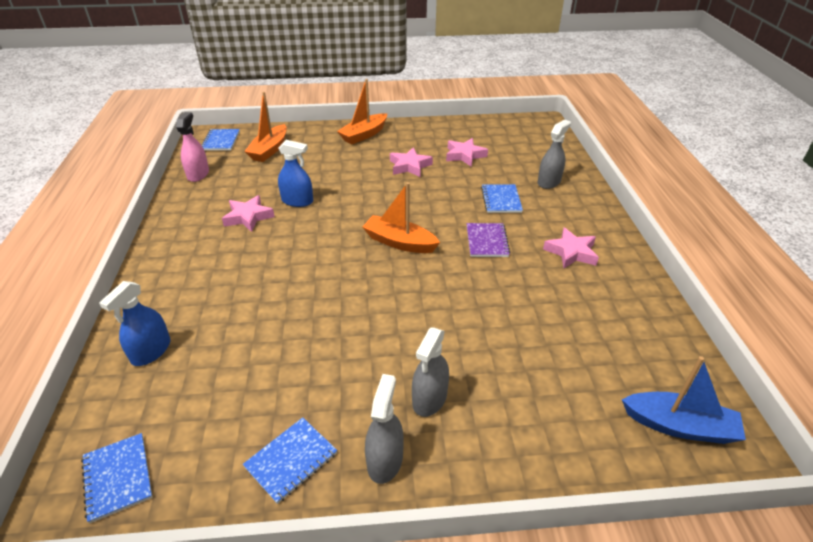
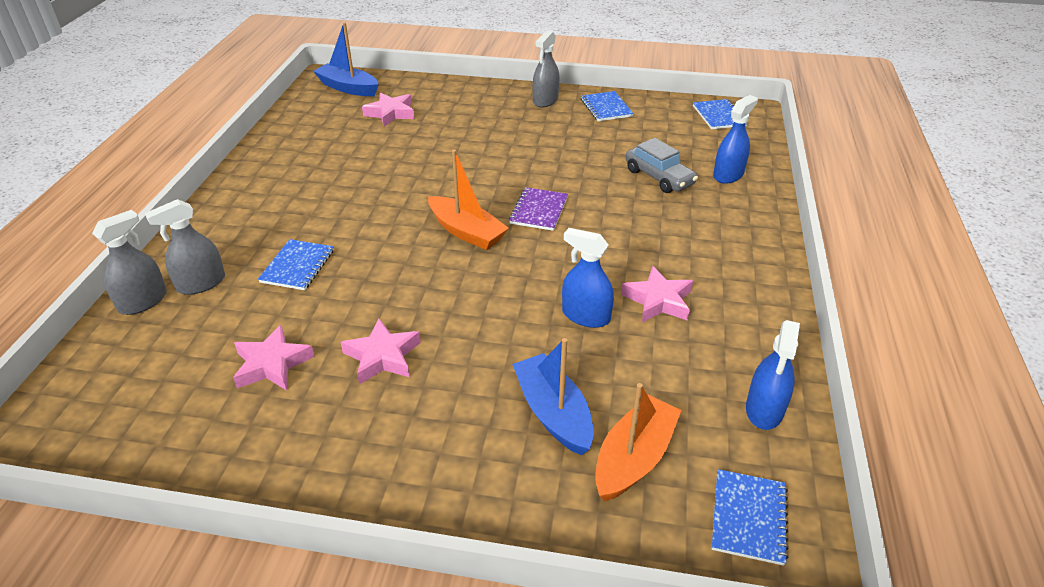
camera: 165 degrees left, 0 degrees up
(198, 174) = (764, 409): pink spray bottle -> blue spray bottle
(230, 333) = (659, 177): none -> grey car
(291, 460) = (606, 108): blue notebook -> blue notebook turned 75 degrees counterclockwise
(310, 158) = (553, 413): none -> blue boat
(364, 135) = (424, 470): orange boat -> none
(429, 398) = (502, 119): grey spray bottle -> grey spray bottle (143, 301)
(487, 241) = (365, 217): purple notebook -> purple notebook (539, 210)
(571, 252) = (287, 191): pink star -> pink star (390, 113)

